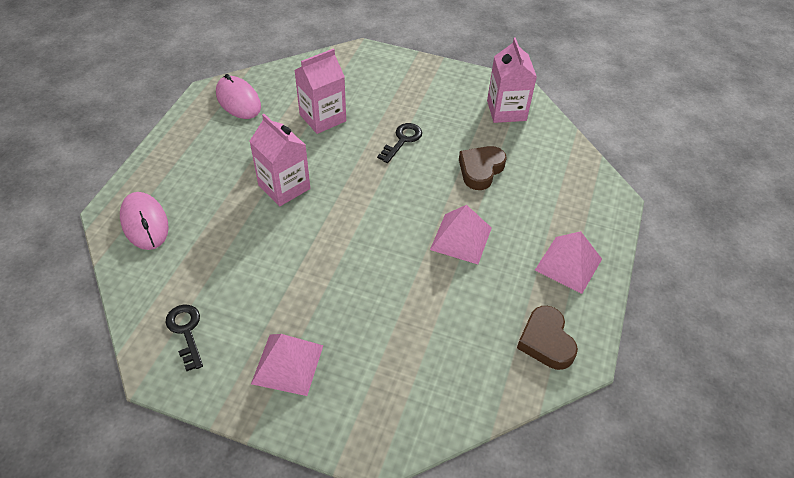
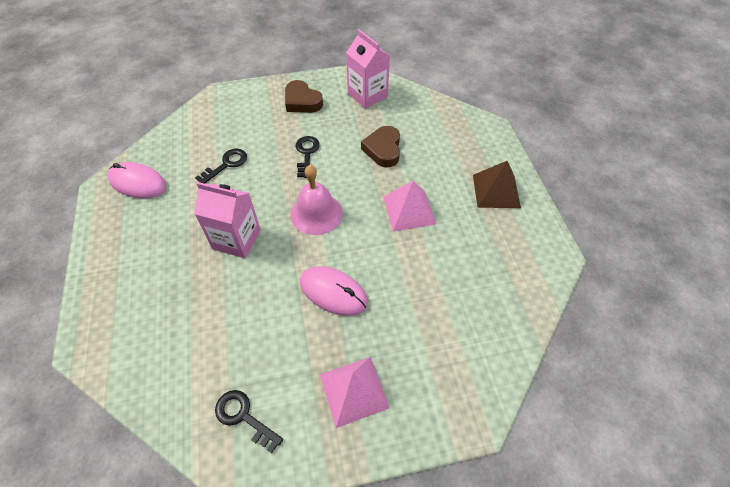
camera: 30 degrees left, 5 degrees up
(144, 223) = (128, 339): pink mouse -> pink mouse (333, 292)
(322, 118) = (226, 164): pink carton -> black key
(370, 198) = (316, 213): none -> pink bell
(546, 341) = (525, 257): brown heart -> brown heart (302, 101)
(568, 264) = (496, 191): pink pyramid -> brown pyramid

